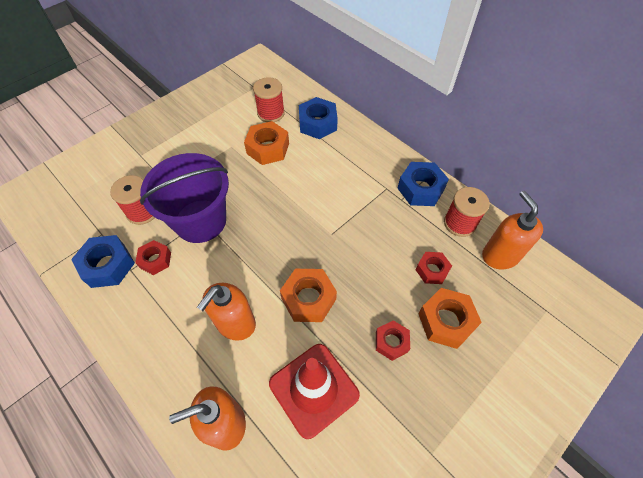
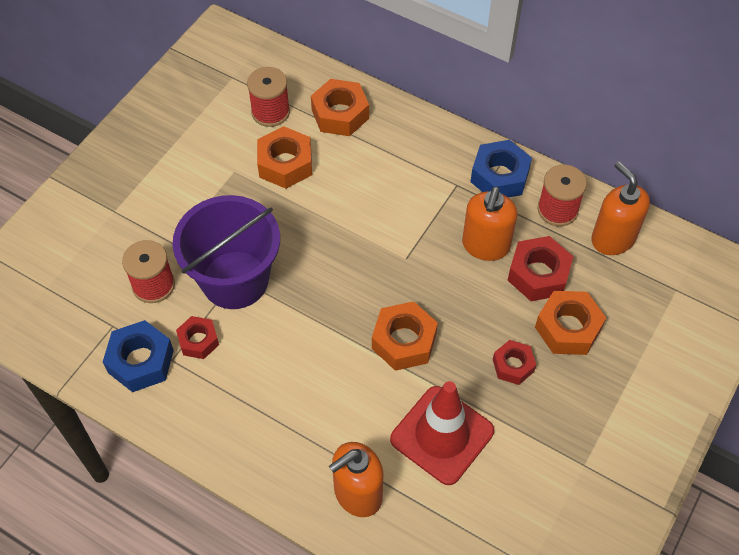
camera: 15 degrees left, 0 degrees up
(235, 323) = (327, 389): orange soap dispenser -> orange soap dispenser (485, 246)
(317, 123) = (340, 114): blue nut -> orange nut
(432, 270) = (538, 274): red nut -> red nut, size x1.58

